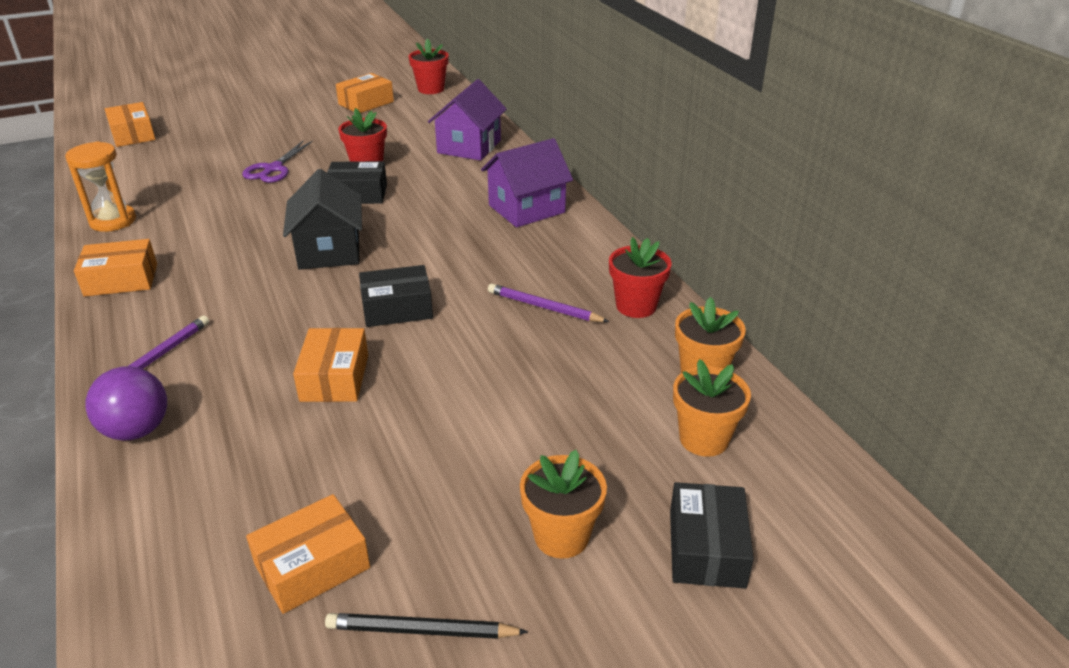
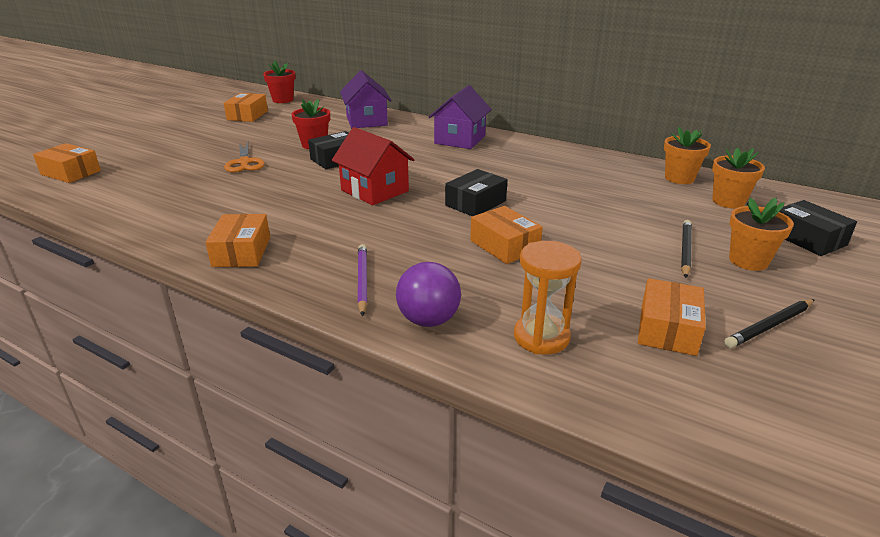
camera: 35 degrees left, 5 degrees down
(113, 221) = (161, 223): orange hourglass -> orange hourglass (541, 337)
(121, 280) = (241, 252): orange box -> orange box turned 45 degrees counterclockwise
(273, 169) = (244, 162): purple scissors -> orange scissors
(329, 250) = (374, 190): black house -> red house
(512, 481) = (685, 250): none -> black pencil
(544, 307) = (555, 177): purple pencil -> none
(636, 306) = (599, 163): red flower pot -> none

